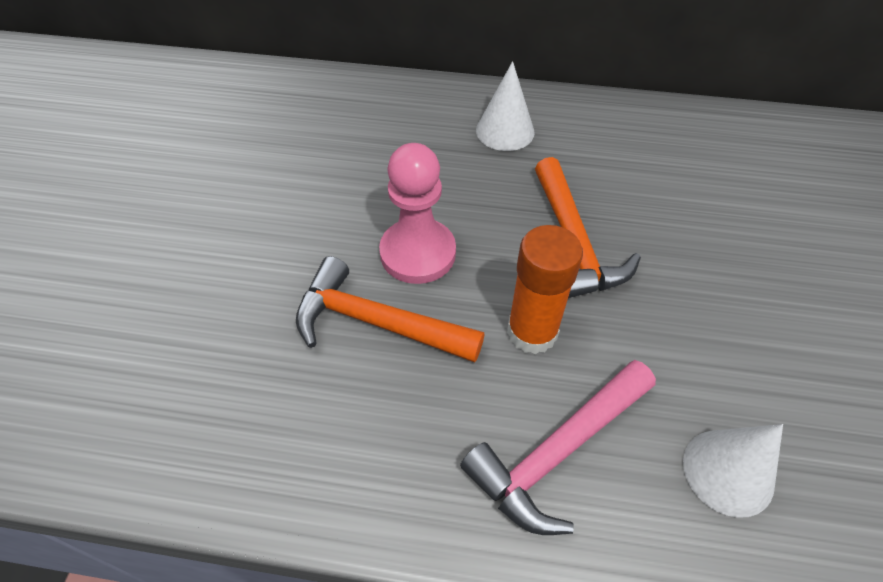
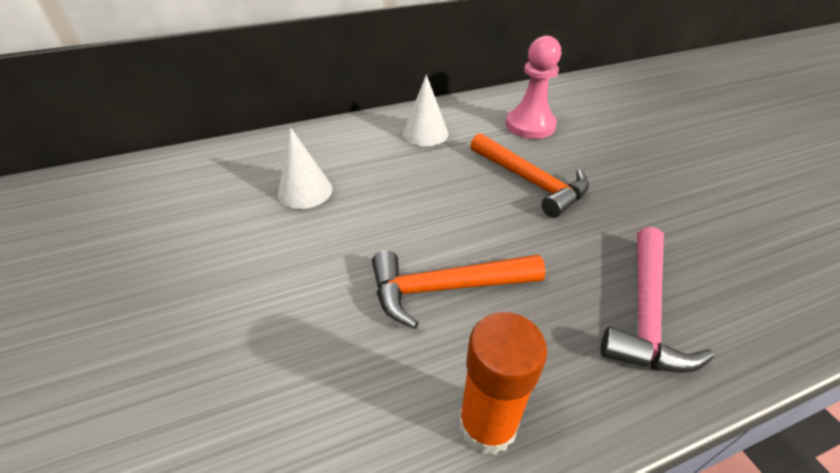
camera: 30 degrees left, 10 degrees down
(418, 253) = (434, 229): pink pawn -> pink pawn (530, 125)
(532, 332) = (557, 245): orange glue stick -> orange glue stick (487, 424)
(728, 472) = (742, 272): white cone -> white cone (305, 191)

